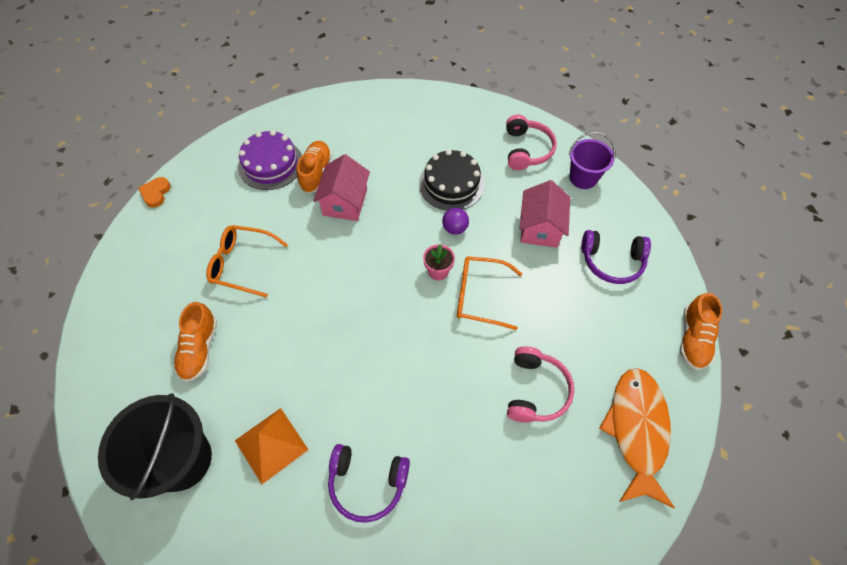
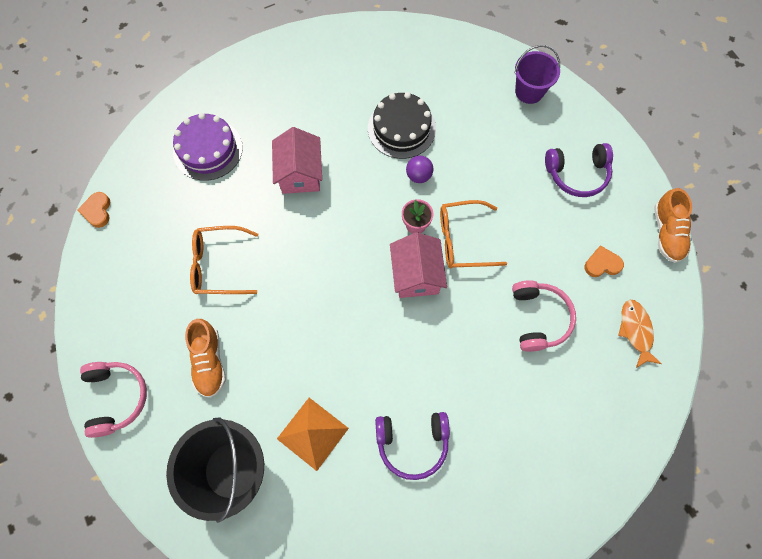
camera: 15 degrees left, 10 degrees up
(316, 173) = (259, 148): orange shoe -> none
(526, 150) = (465, 73): pink headphones -> pink headphones (116, 398)
(540, 228) = (501, 155): pink house -> pink house (416, 275)
(616, 353) = (602, 264): none -> orange heart
(636, 430) = (635, 331): orange fish -> orange fish, size x0.56

